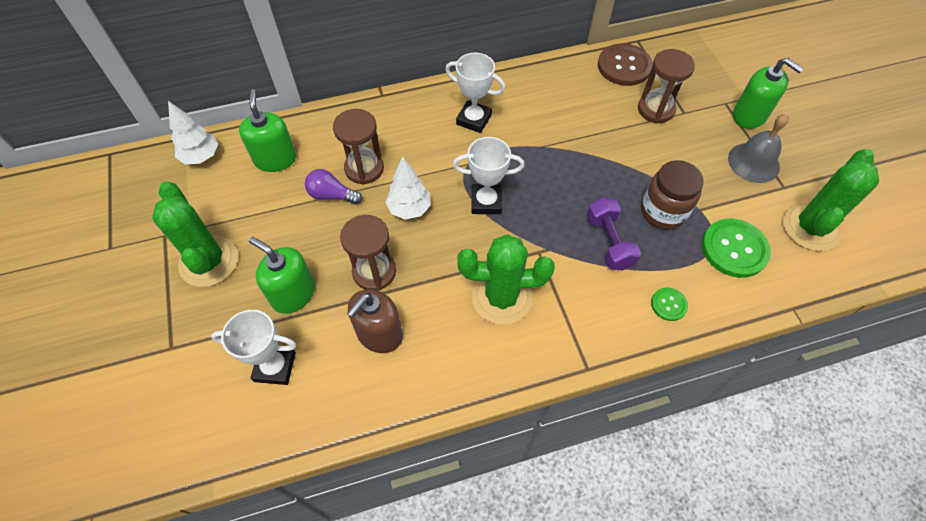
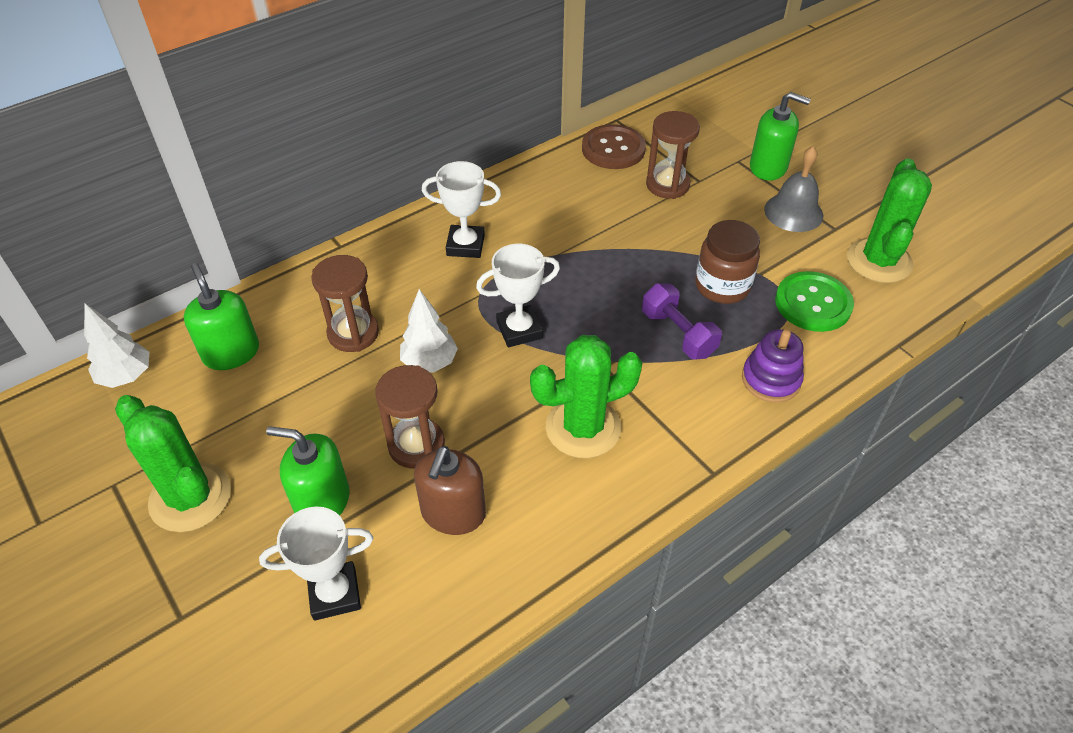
camera: 20 degrees left, 10 degrees down
(332, 195) = (324, 374): purple light bulb -> none
(668, 304) = (771, 379): green button -> purple stacking toy

